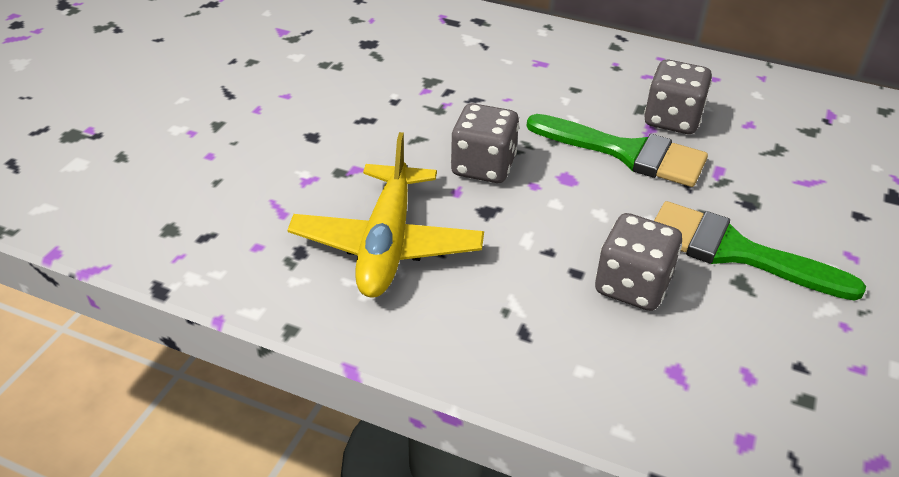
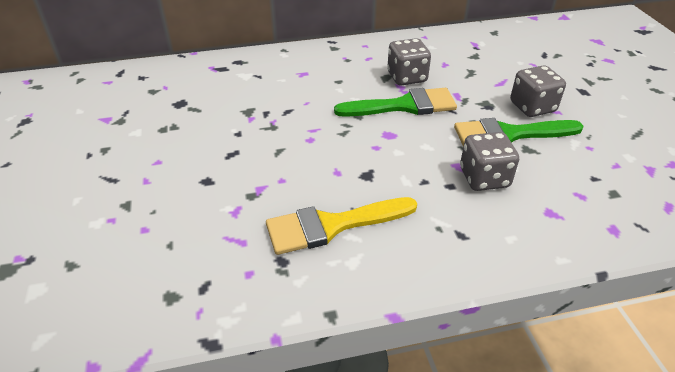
camera: 35 degrees left, 0 degrees up
(387, 244) = (331, 226): yellow plane -> yellow brush
(483, 166) = (336, 149): grey dice -> grey dice (532, 107)

